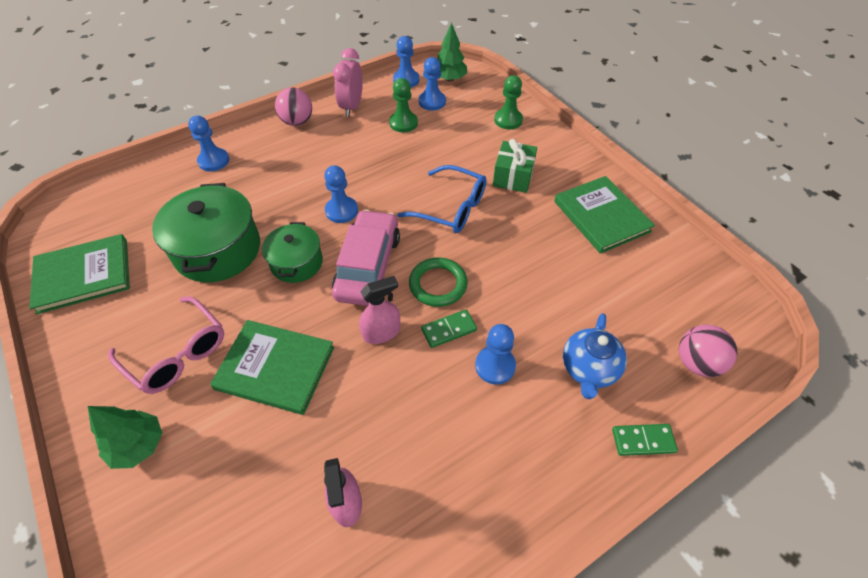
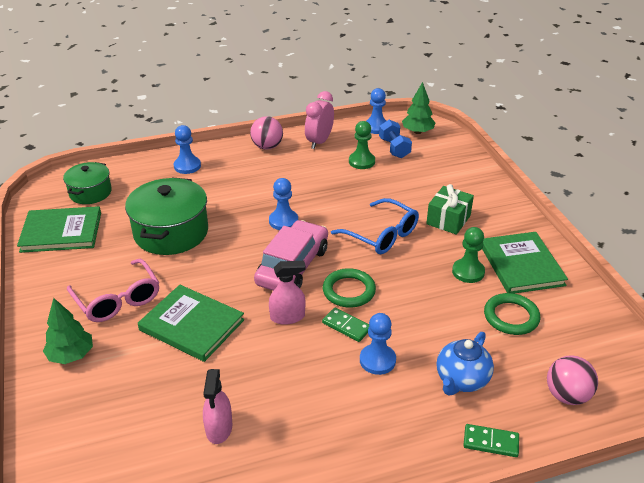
camera: 15 degrees right, 15 degrees down
(296, 263) = (233, 253): green pot -> green pot (90, 192)
(432, 102) = (394, 148): blue pawn -> blue dumbbell
(449, 330) = (346, 326): green domino -> green domino turned 45 degrees clockwise
(508, 120) = (461, 173): green pawn -> green pawn (468, 272)
(612, 280) = (511, 317): none -> green ring

